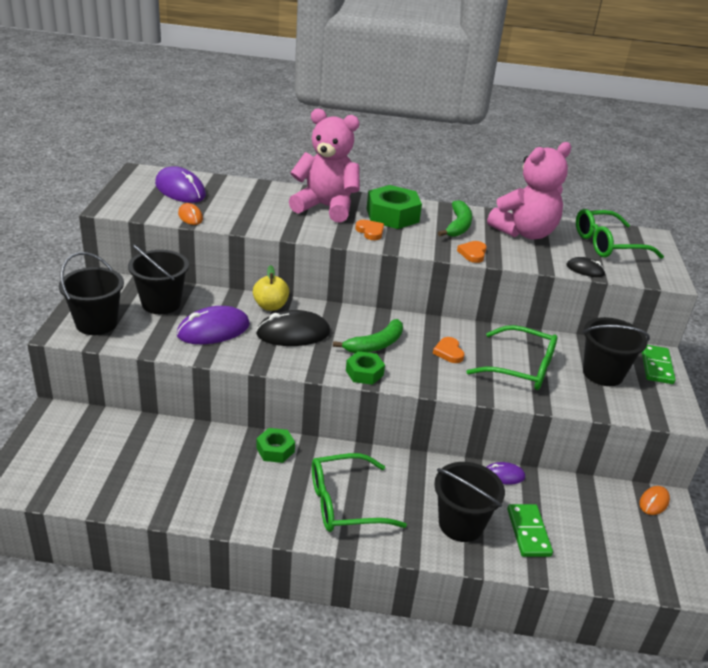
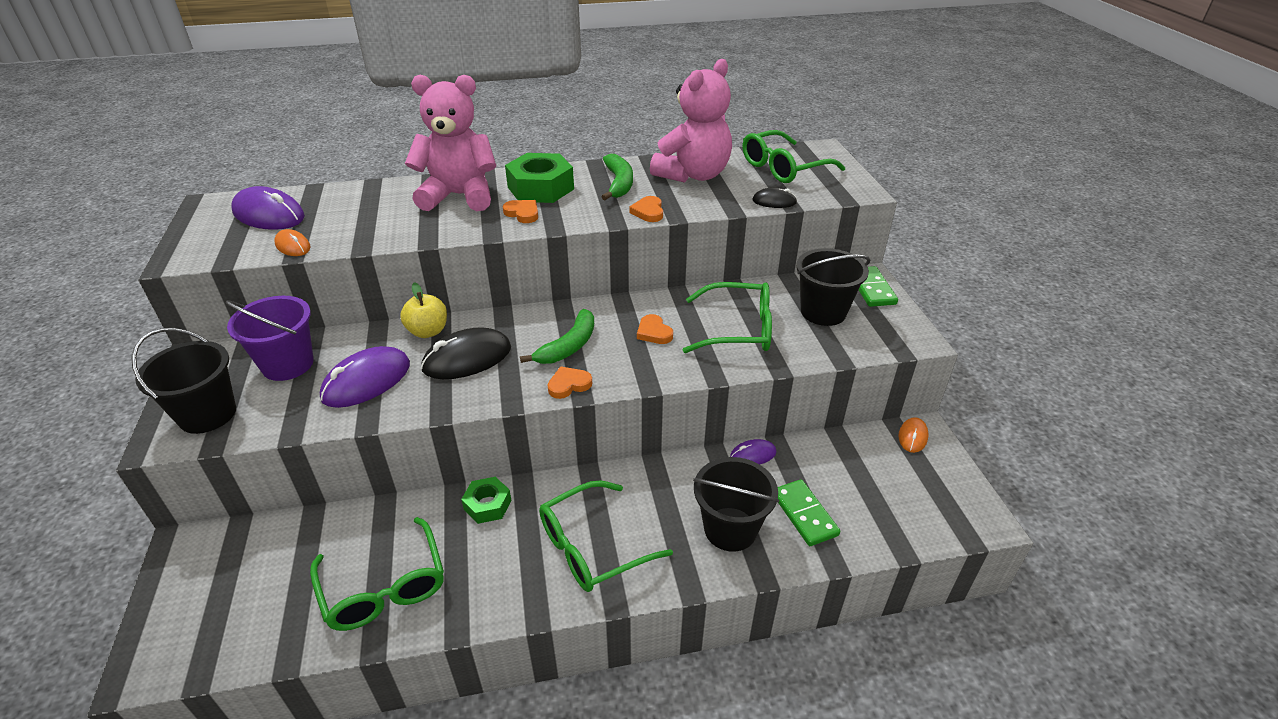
camera: 15 degrees left, 5 degrees up
(161, 303) = (288, 364): black bucket -> purple bucket
(181, 483) = (384, 587): none -> green glasses
(364, 373) = (569, 385): green nut -> orange heart

